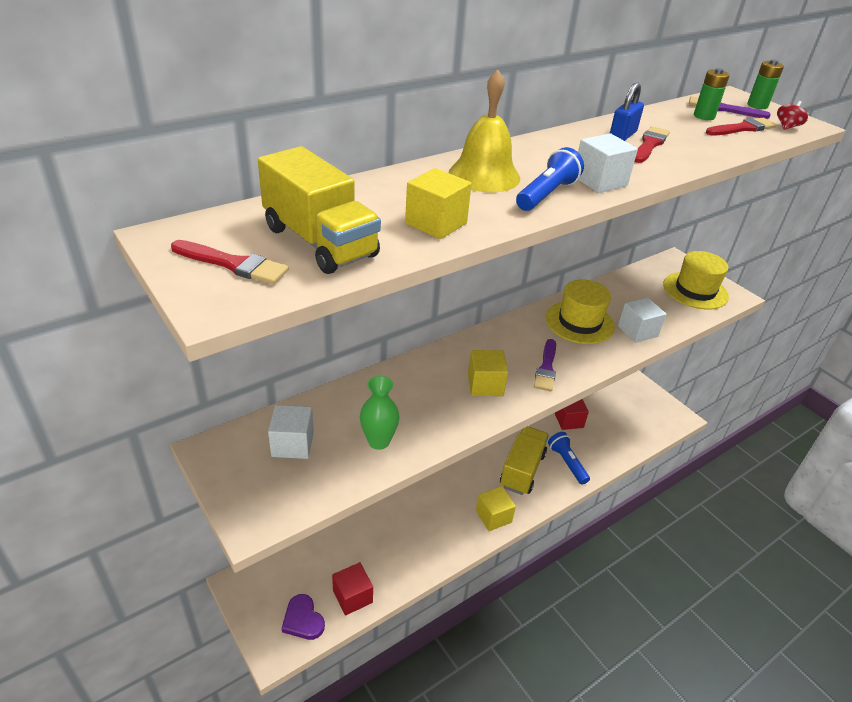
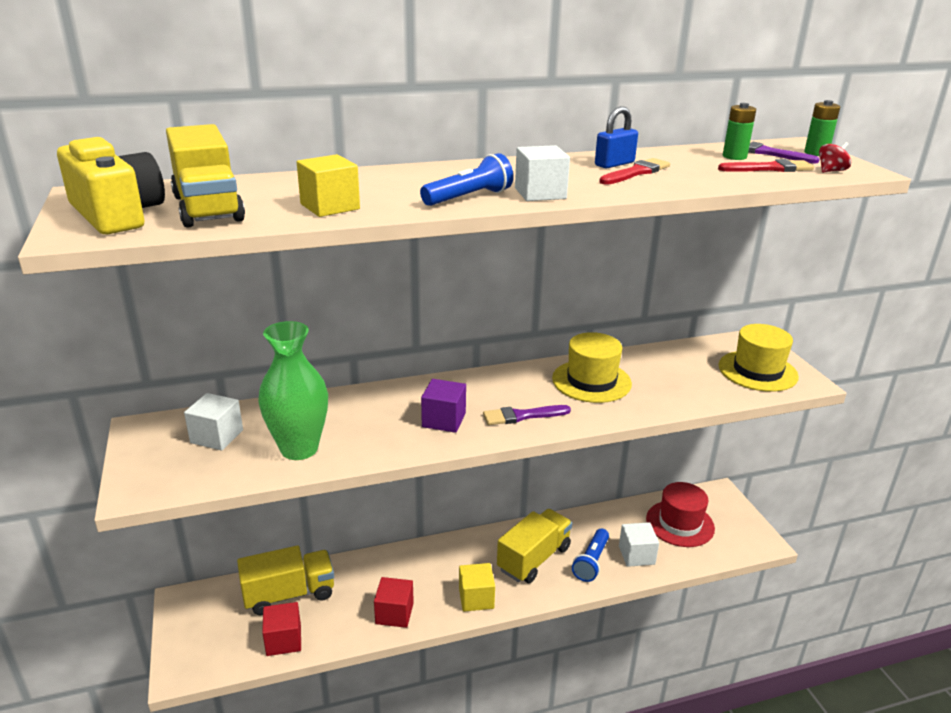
camera: 20 degrees right, 10 degrees down
(233, 264) = (117, 214): red brush -> yellow camera
(303, 620) = (223, 649): purple heart -> none
(335, 552) = (289, 594): none -> yellow truck
(378, 441) = (299, 449): green vase -> green vase, size x1.62
(484, 175) = (423, 180): yellow bell -> none
(485, 385) = (444, 420): yellow cube -> purple cube
(546, 368) = (522, 416): purple brush -> purple brush turned 45 degrees clockwise
(567, 463) = (591, 562): blue flashlight -> blue flashlight turned 150 degrees counterclockwise
(569, 420) = (616, 519): red cube -> red cube (394, 613)
(616, 414) = (680, 523): none -> red hat
(637, 331) = (655, 399): white cube -> white cube (636, 555)

